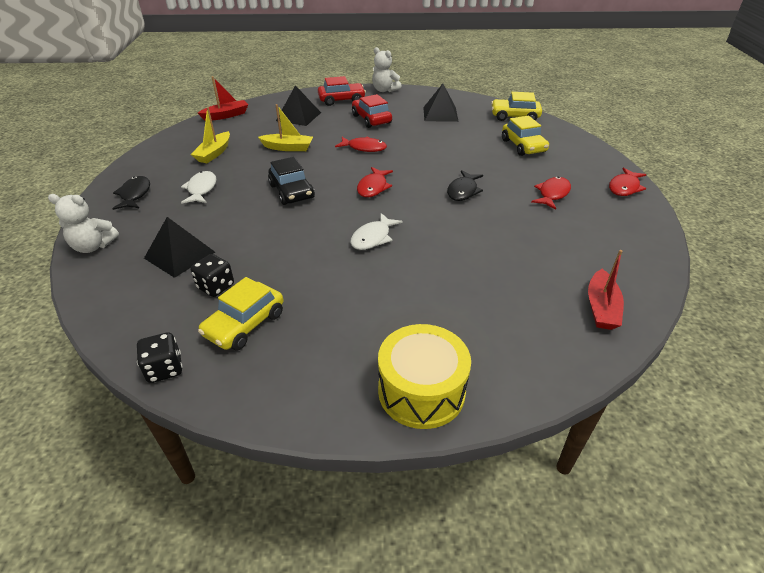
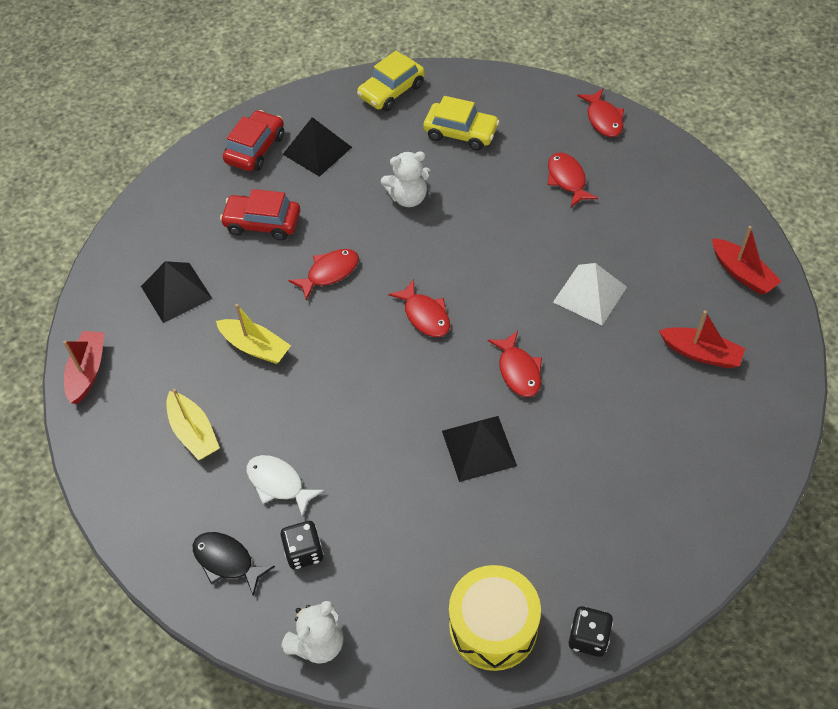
camera: 50 degrees left, 15 degrees up
(179, 255) = (408, 559): black pyramid -> black pyramid (478, 448)
(216, 287) = (494, 547): black dice -> black dice (304, 552)
(245, 324) = (572, 546): yellow car -> none
(288, 148) = (255, 347): yellow boat -> yellow boat turned 75 degrees clockwise
(292, 191) = (366, 395): black car -> none
(341, 100) = (174, 221): red car -> red car (255, 149)
(373, 238) = (518, 371): white fish -> red fish
(384, 90) = (193, 160): white teddy bear -> white teddy bear (408, 197)
(421, 391) = (744, 457): yellow drum -> yellow drum (493, 626)
(463, 191) = (500, 244): black fish -> none
(474, 241) = (589, 294): none -> white pyramid
(494, 318) = (701, 353): none -> red boat

